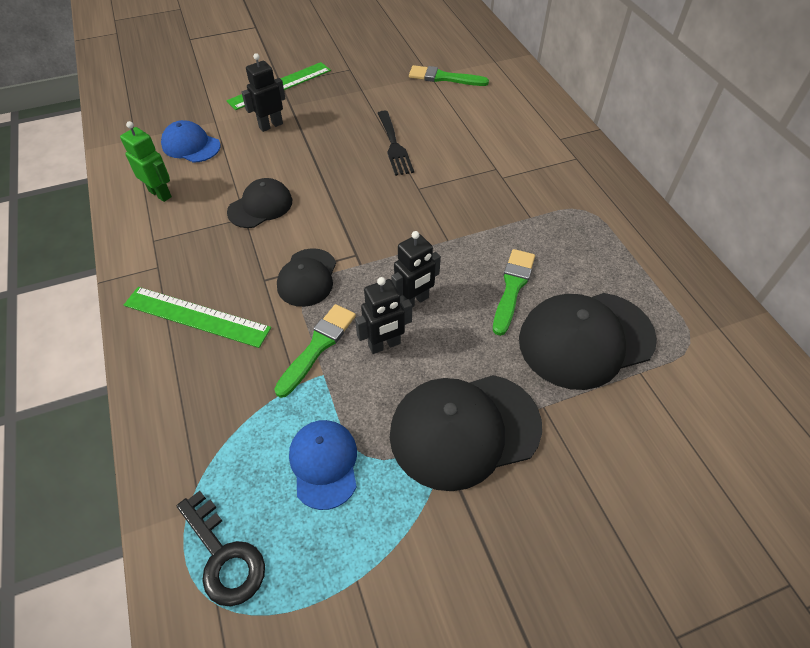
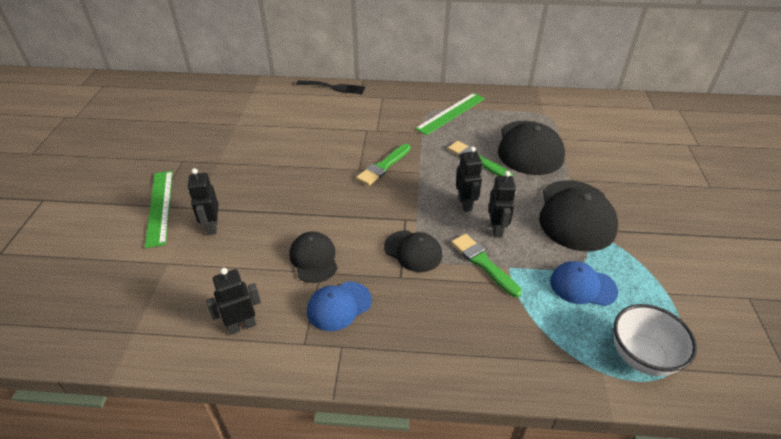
camera: 65 degrees left, 10 degrees down
(160, 194) = (242, 326): green robot -> black robot
(191, 145) = (189, 288): blue cap -> blue cap (339, 306)
(196, 316) = (417, 329): green ruler -> green ruler (451, 113)
(224, 556) = (641, 357): black key -> white bowl
(394, 146) = (303, 166): black fork -> black fork (333, 87)
(444, 78) = (247, 119): green brush -> green brush (383, 166)

